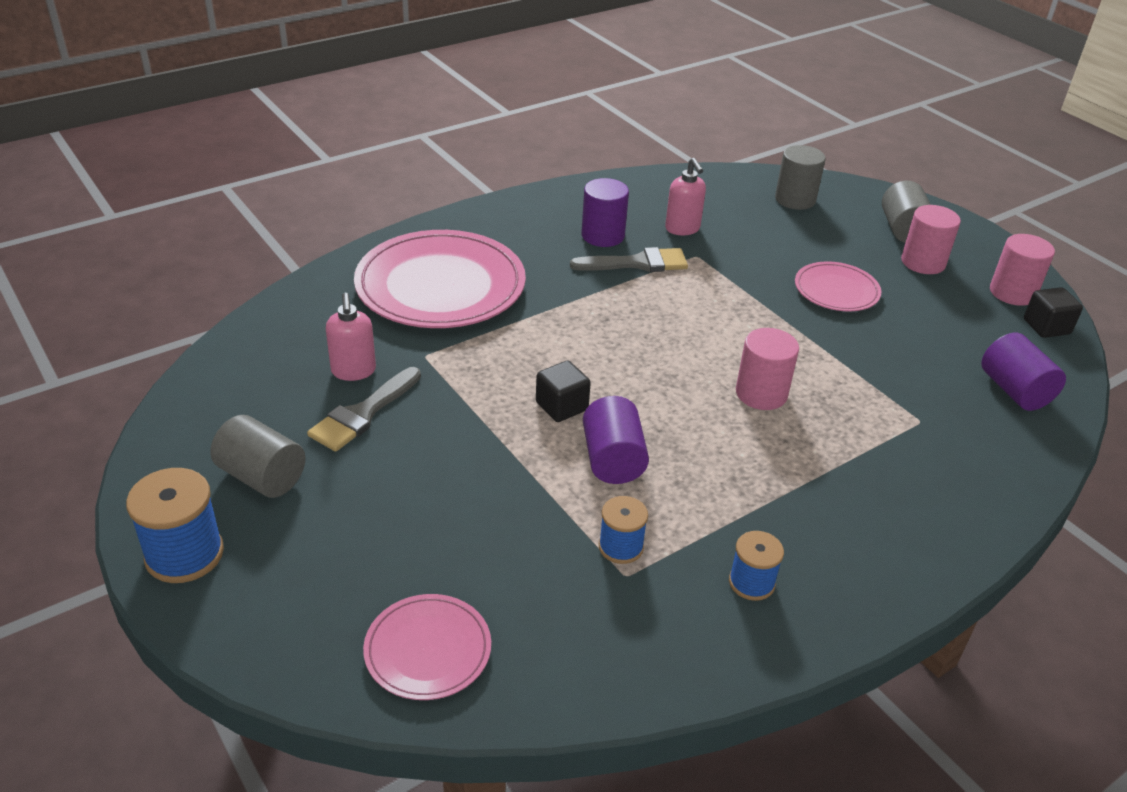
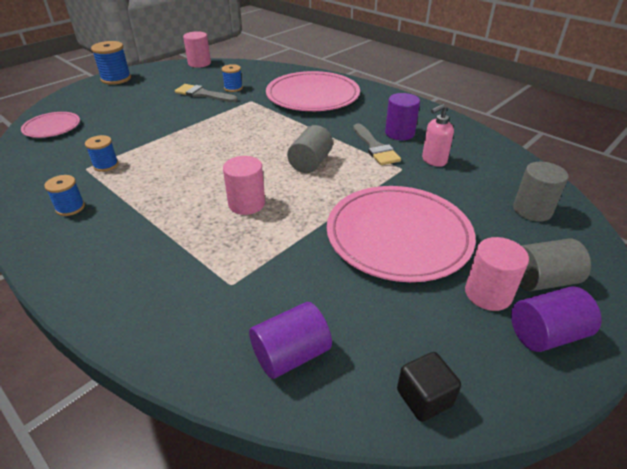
camera: 80 degrees right, 0 degrees up
(262, 476) = (159, 83): grey cylinder -> grey cylinder (310, 163)
(353, 371) = (233, 88): pink soap dispenser -> blue spool
(561, 406) = (218, 138): black cube -> none
(612, 460) = (174, 157): purple cylinder -> purple cylinder (546, 334)
(836, 290) = (398, 236): pink plate -> pink plate, size x1.94
(1012, 293) = (479, 369): pink cylinder -> pink cylinder (199, 63)

